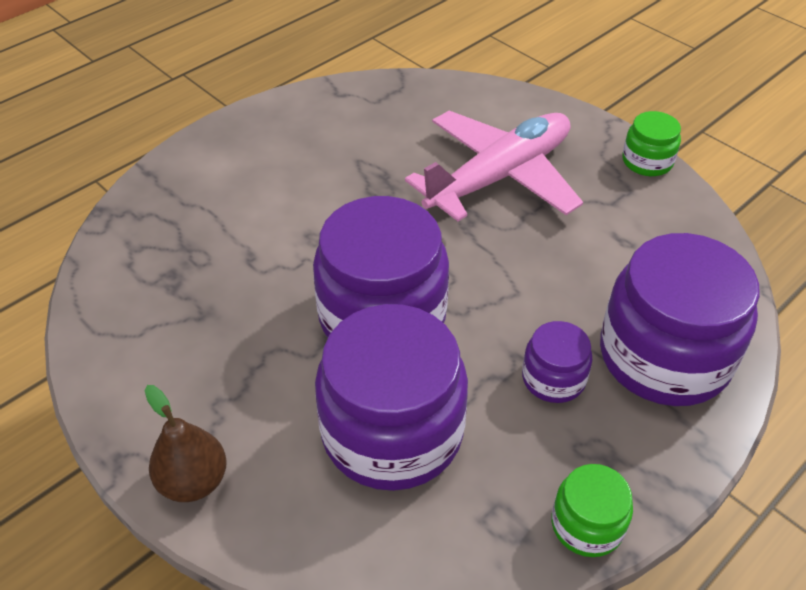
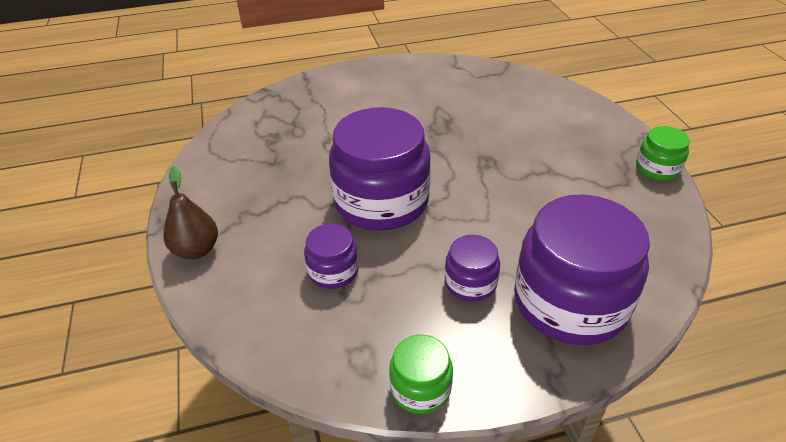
camera: 30 degrees right, 5 degrees down
(392, 432) = (333, 271): purple jar -> purple jar, size x0.48
(500, 176) = (530, 144): pink plane -> none

